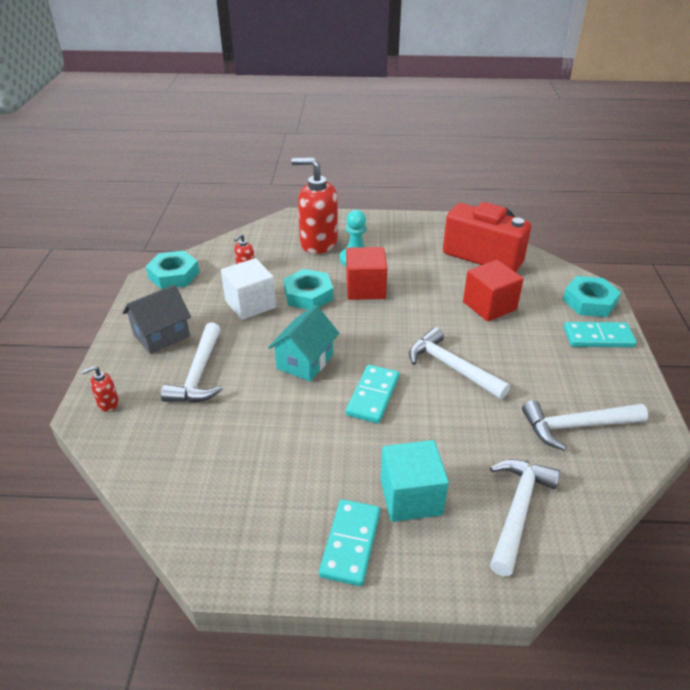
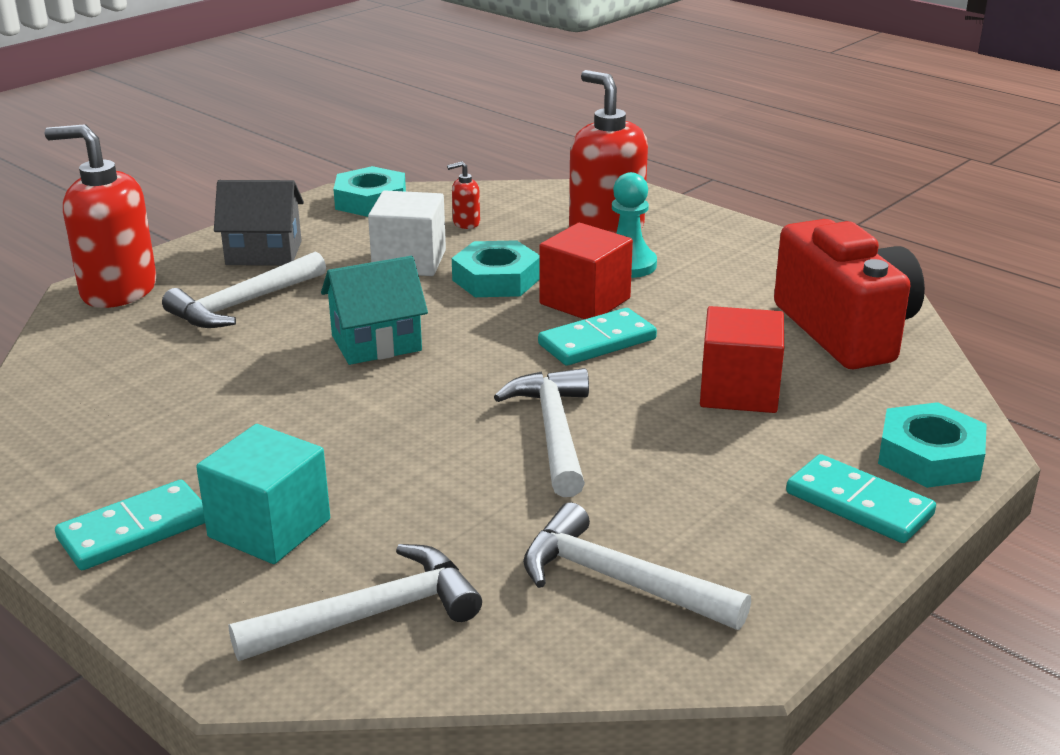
camera: 40 degrees right, 10 degrees down
(108, 403) = (118, 291): red soap dispenser -> red soap dispenser, size x2.37
(372, 396) = (397, 412): turquoise domino -> turquoise domino (597, 342)

